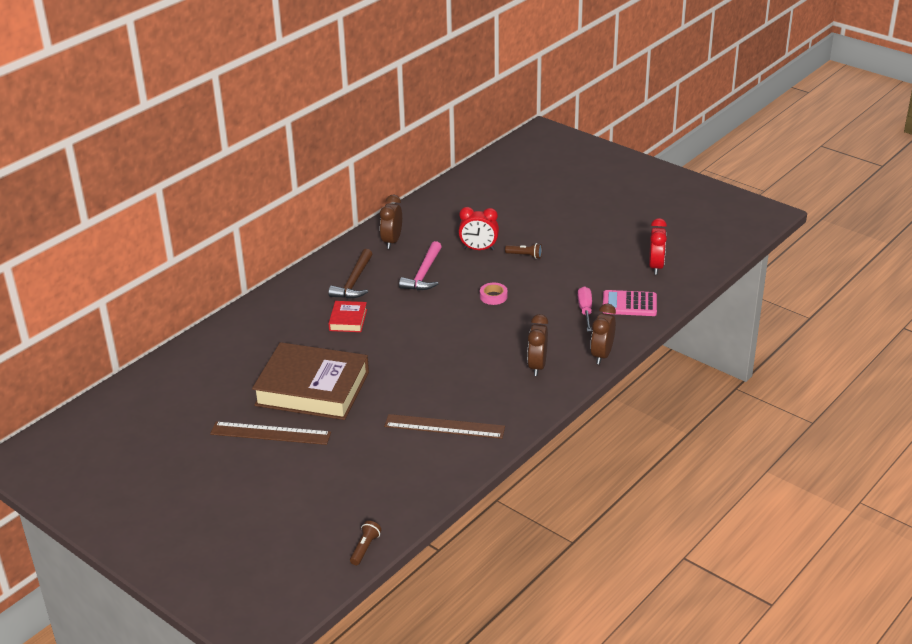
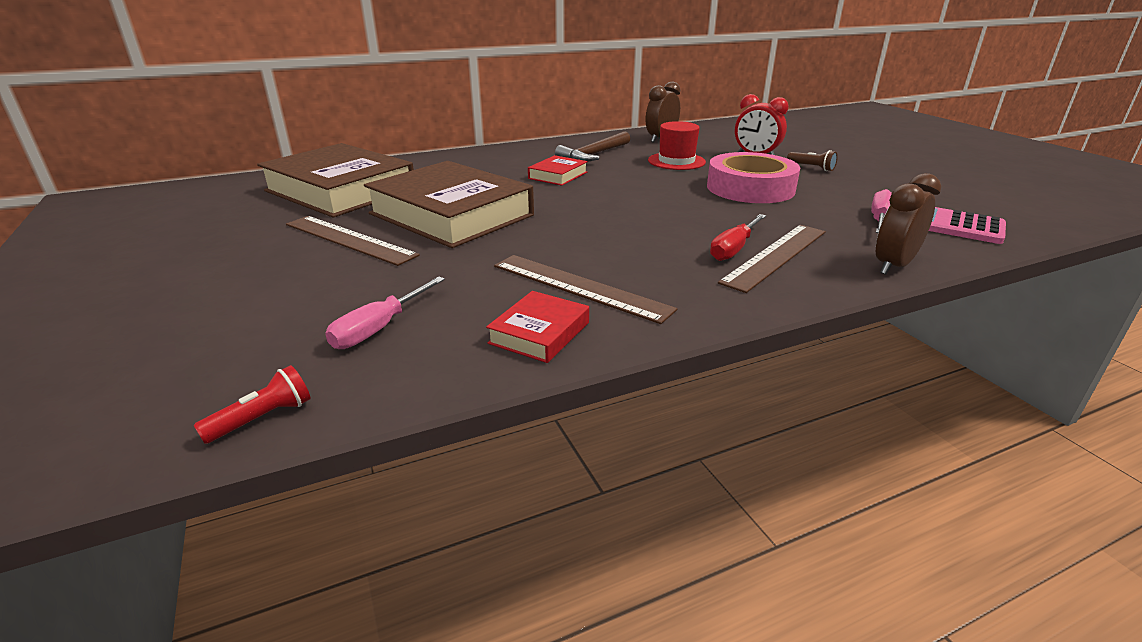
camera: 25 degrees right, 5 degrees down
(202, 387) = (341, 190): none -> brown book
(364, 488) = (379, 328): none -> pink screwdriver
(365, 548) = (263, 418): brown flashlight -> red flashlight
(423, 274) = (676, 161): pink hammer -> red hat
(447, 464) = (540, 333): none -> red book
(493, 296) = (750, 188): pink tape -> pink tape, size x2.31
(511, 367) = (734, 249): none -> red screwdriver
(537, 366) = (776, 256): brown clock -> brown ruler
(656, 266) = (1005, 202): red clock -> none

